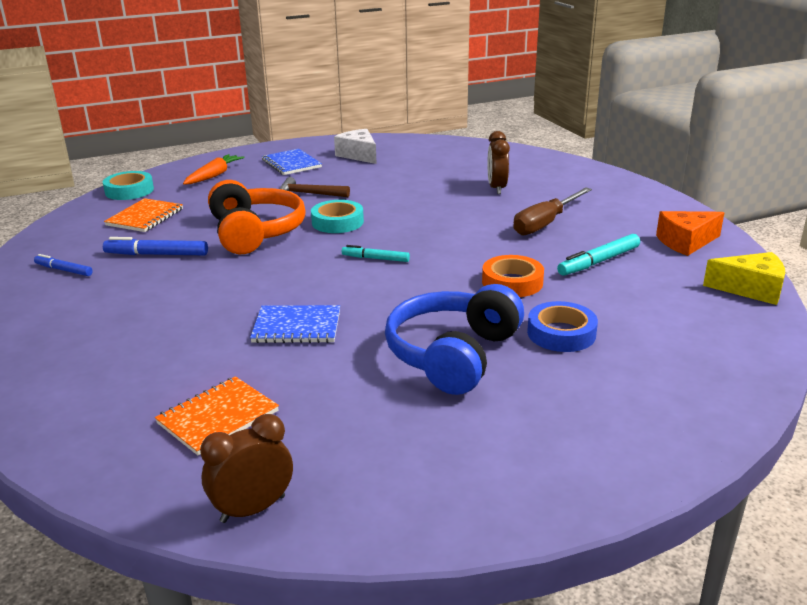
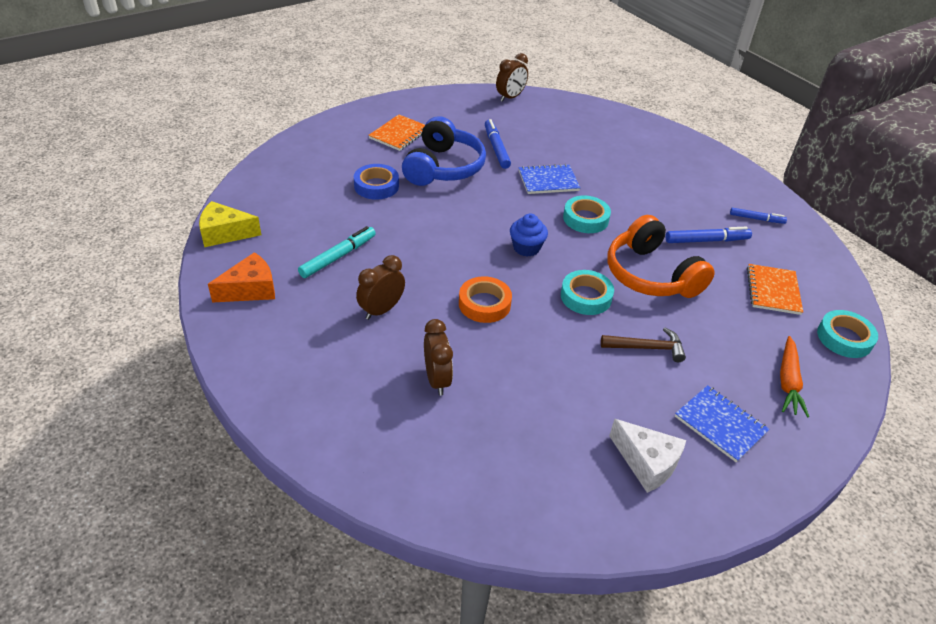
camera: 165 degrees right, 15 degrees up
(218, 417) = (553, 128): orange notebook -> orange notebook (399, 134)
(281, 281) = (585, 219): none -> turquoise tape
(350, 383) = (496, 148): none -> blue marker
(375, 258) = (526, 248): turquoise marker -> blue cupcake
(512, 282) = (410, 228): orange tape -> orange tape (484, 304)
(545, 223) = (381, 310): brown screwdriver -> brown clock

